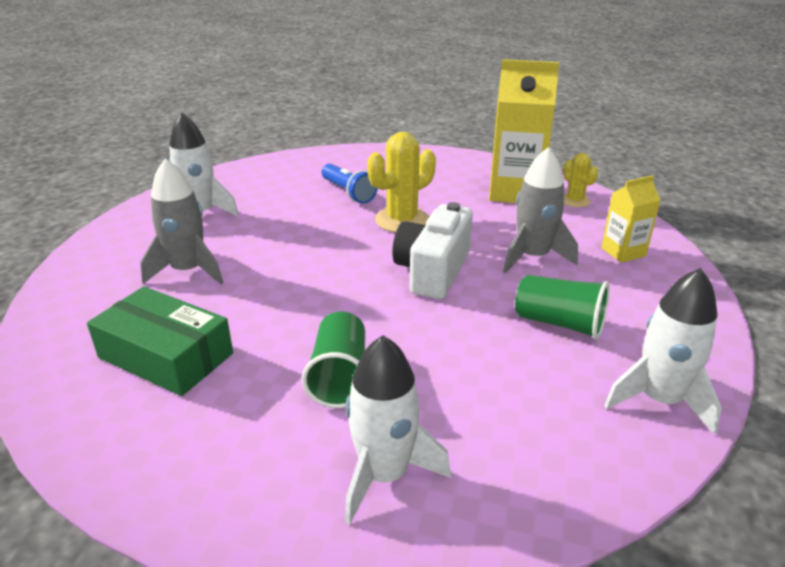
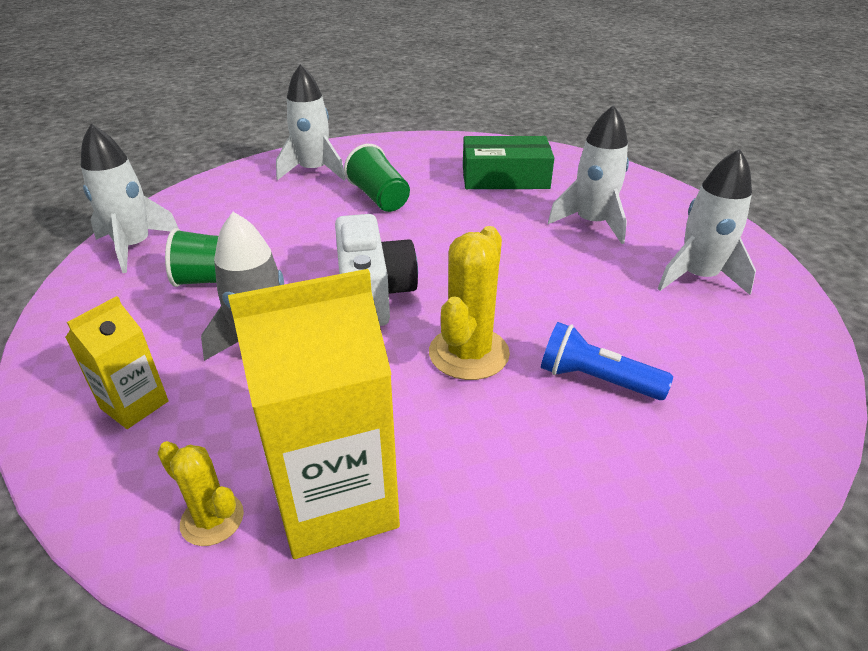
camera: 150 degrees right, 5 degrees up
(188, 271) = (591, 223): grey rocket -> white rocket

